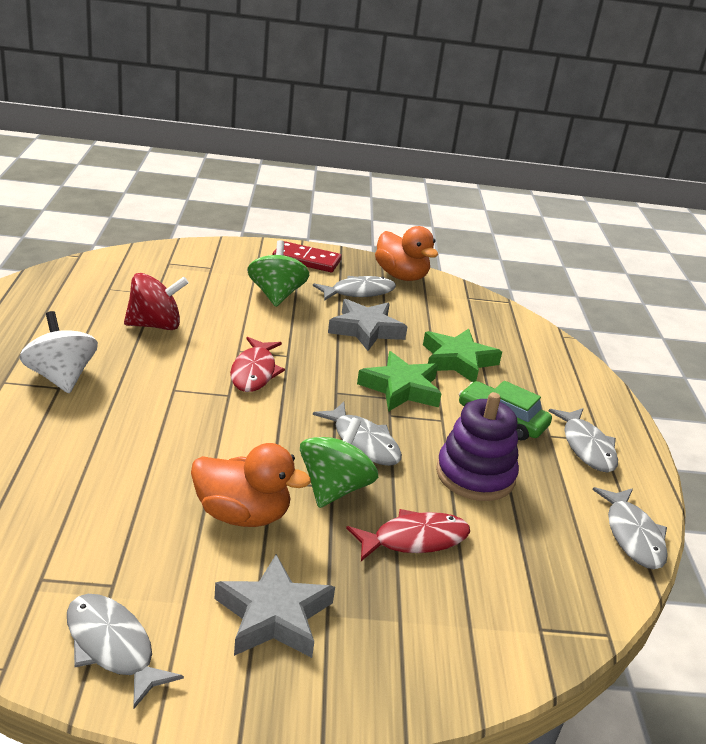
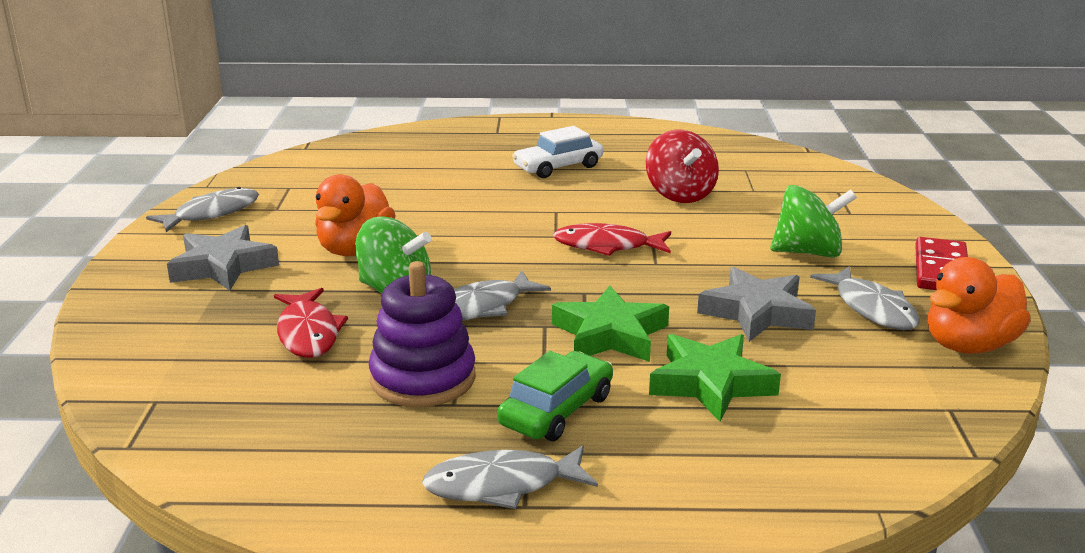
camera: 95 degrees right, 5 degrees down
(61, 377) = (558, 167): white spinning top -> white car
(632, 536) = (291, 497): grey fish -> none

